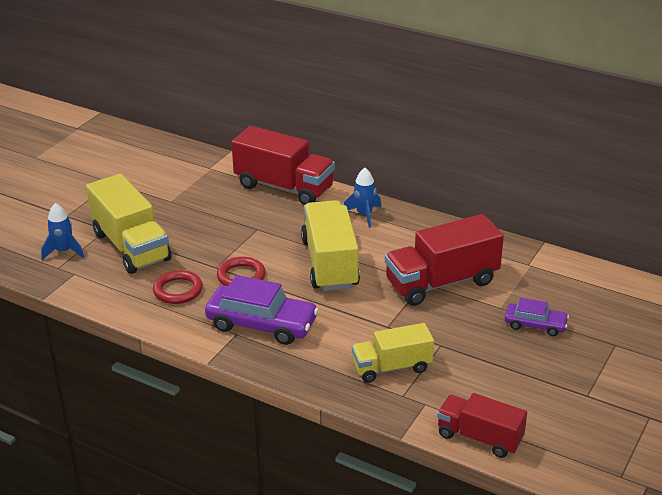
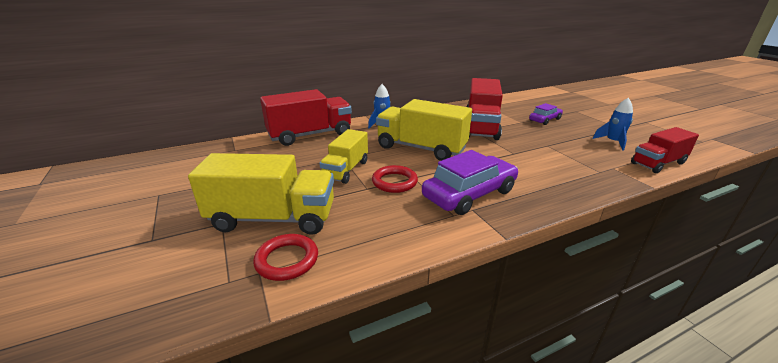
camera: 55 degrees left, 5 degrees down
(64, 251) = (208, 265): blue rocket -> blue rocket (613, 142)
(178, 290) = (376, 216): red ring -> red ring (287, 260)
(392, 367) = (564, 165): yellow truck -> yellow truck (346, 170)

